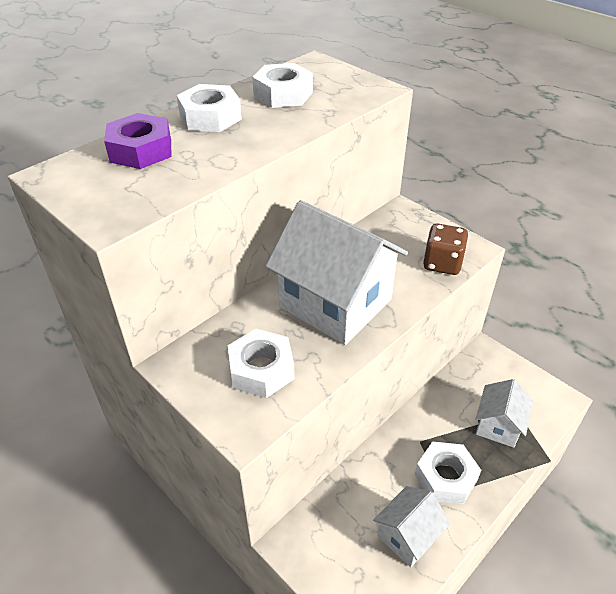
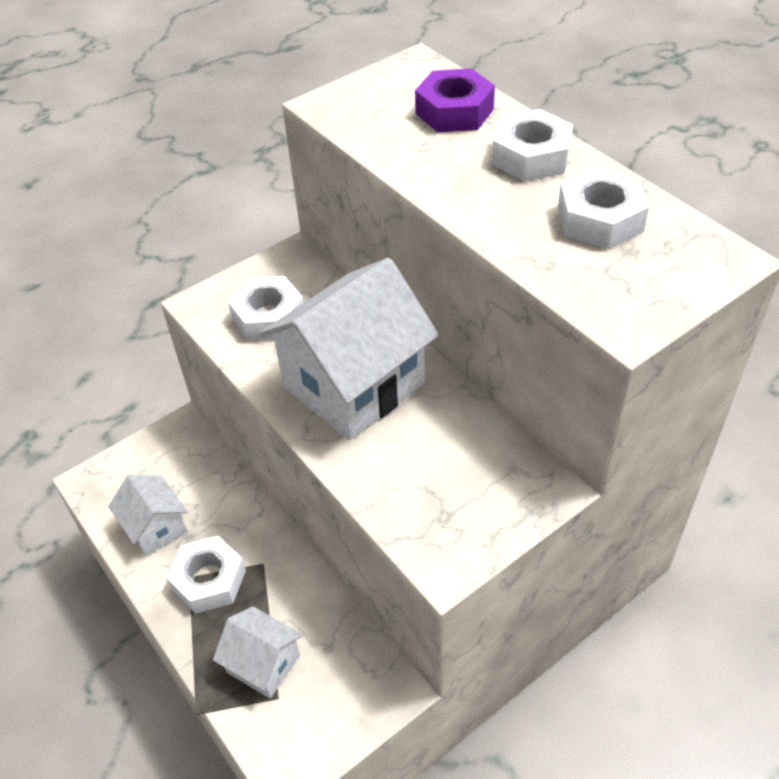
camera: 100 degrees right, 5 degrees up
(442, 263) = (412, 514): brown dice -> none

